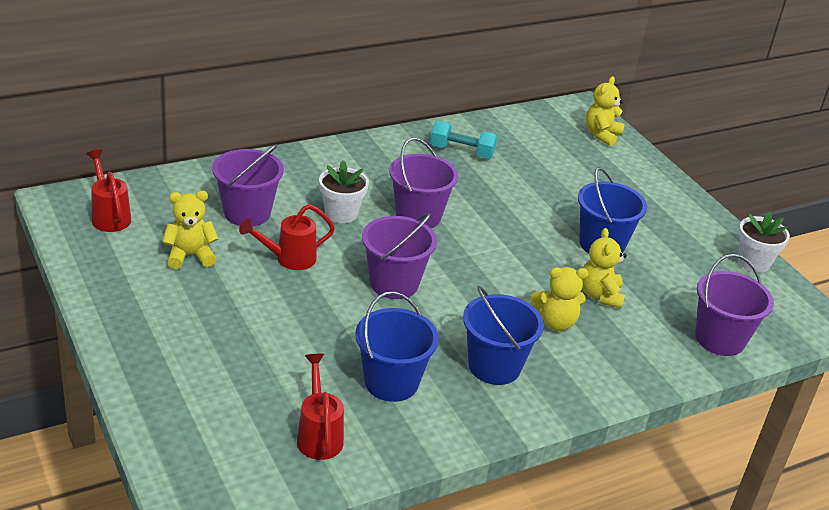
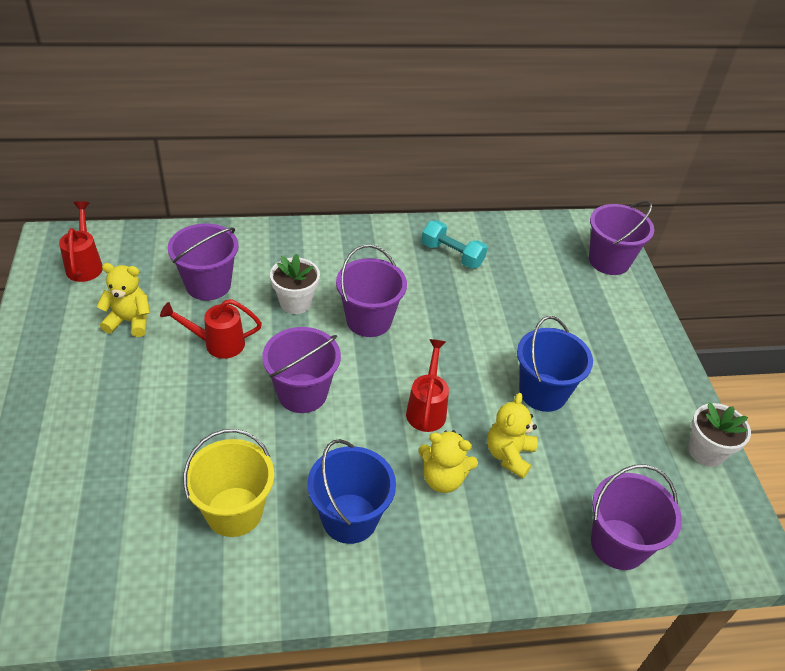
camera: 20 degrees right, 10 degrees up
(318, 435) = (128, 557): red watering can -> red watering can (427, 408)
(391, 382) = (234, 511): blue bucket -> yellow bucket
(601, 135) = (609, 261): yellow teddy bear -> purple bucket

